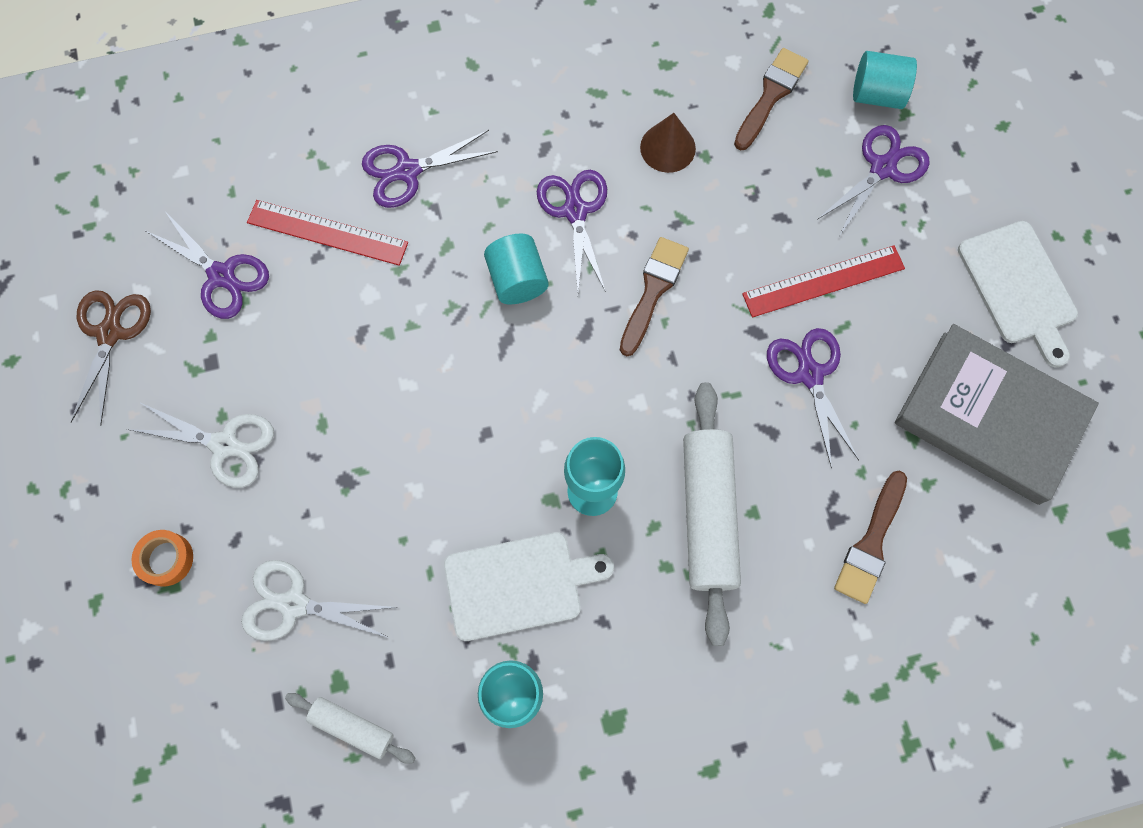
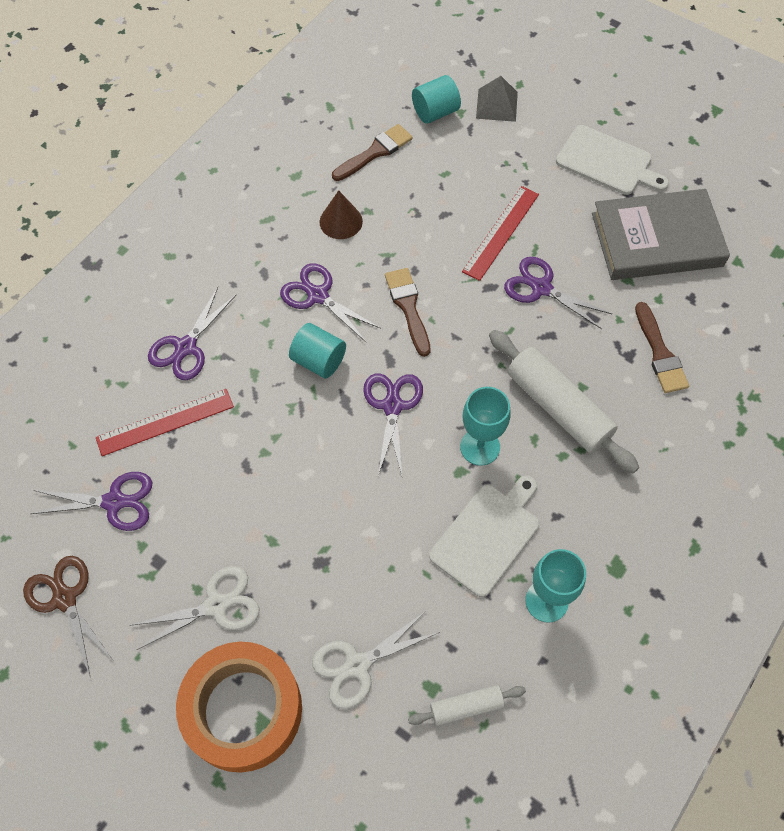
camera: 40 degrees left, 10 degrees down
(166, 559) = (243, 710): orange tape -> orange tape, size x2.49
(771, 95) = (375, 152): brown brush -> brown brush turned 60 degrees clockwise
(882, 168) = (476, 149): purple scissors -> purple scissors (392, 406)
(953, 132) = (496, 105): none -> grey pyramid

